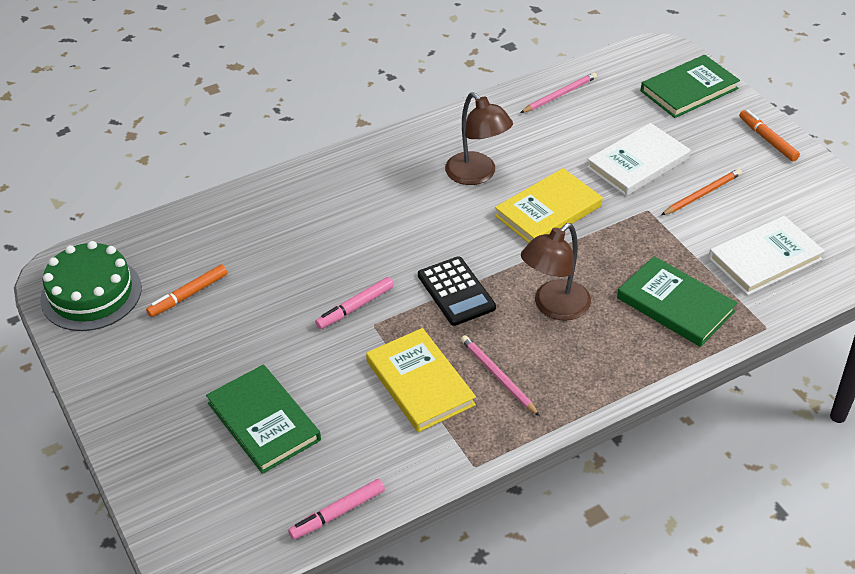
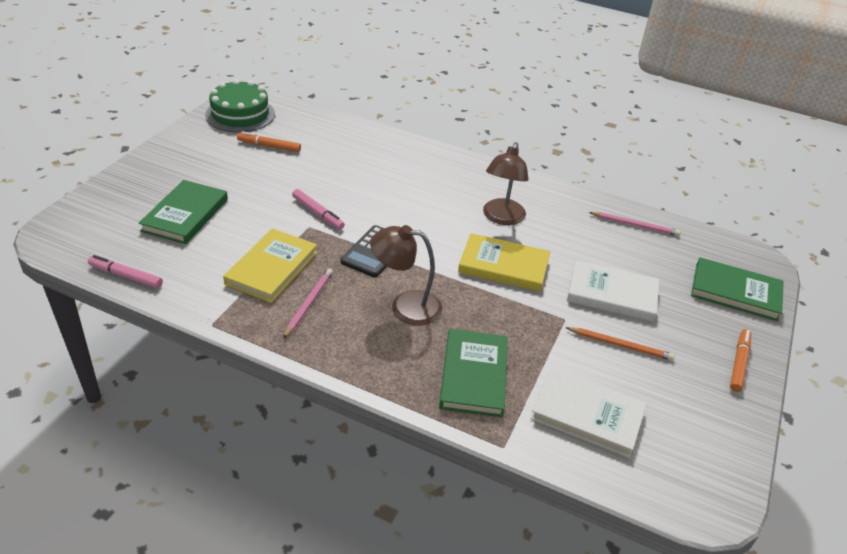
camera: 50 degrees right, 5 degrees down
(355, 307) = (318, 213): pink marker -> pink marker turned 150 degrees counterclockwise

